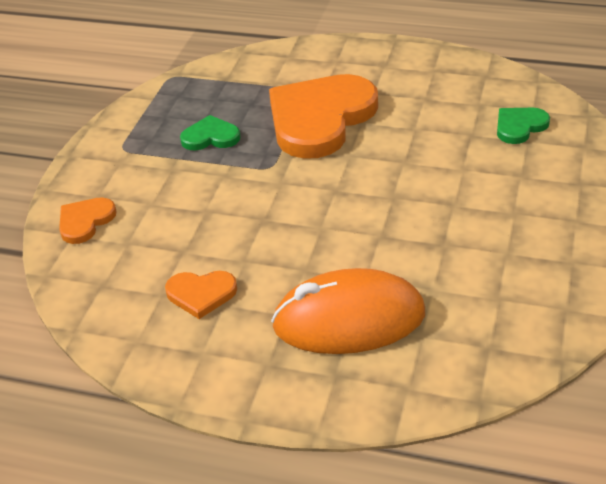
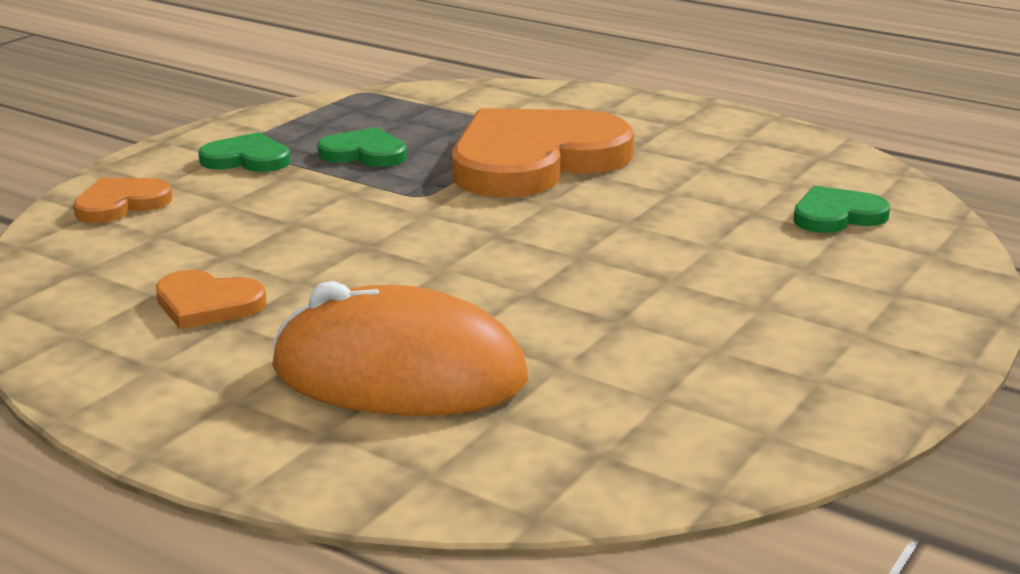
camera: 15 degrees right, 15 degrees down
(138, 160) = (247, 159): none -> green heart

